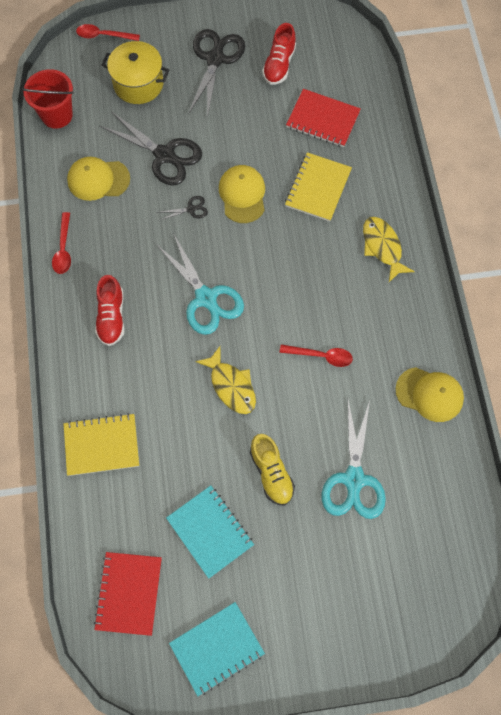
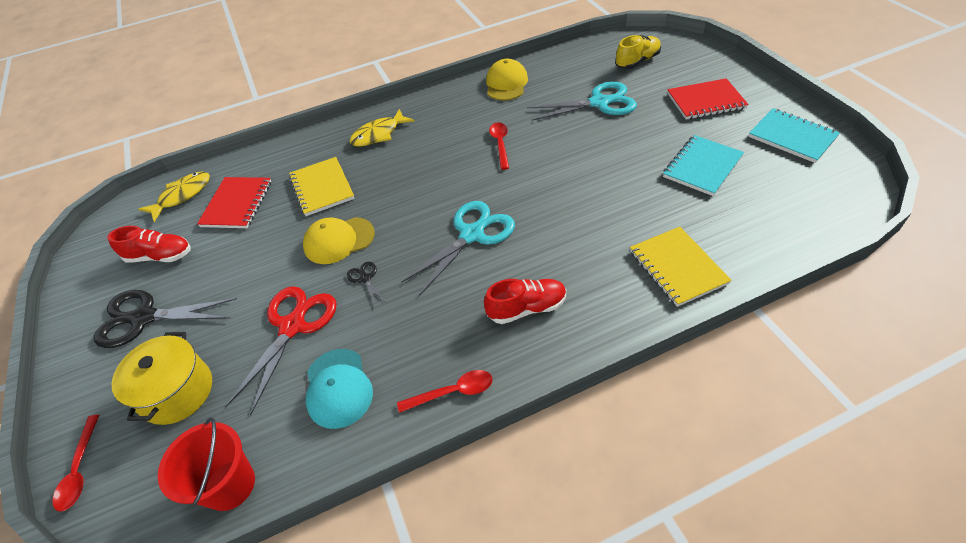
camera: 100 degrees left, 20 degrees down
(98, 179) = (338, 388): yellow cap -> turquoise cap
(129, 593) = (799, 201): red notebook -> red notebook (705, 101)
(164, 155) = (292, 326): black scissors -> red scissors
(231, 386) = (558, 191): yellow fish -> yellow fish (182, 195)
(271, 473) = (624, 145): yellow shoe -> yellow shoe (637, 61)
(318, 188) = (322, 188): yellow notebook -> yellow notebook turned 60 degrees clockwise

